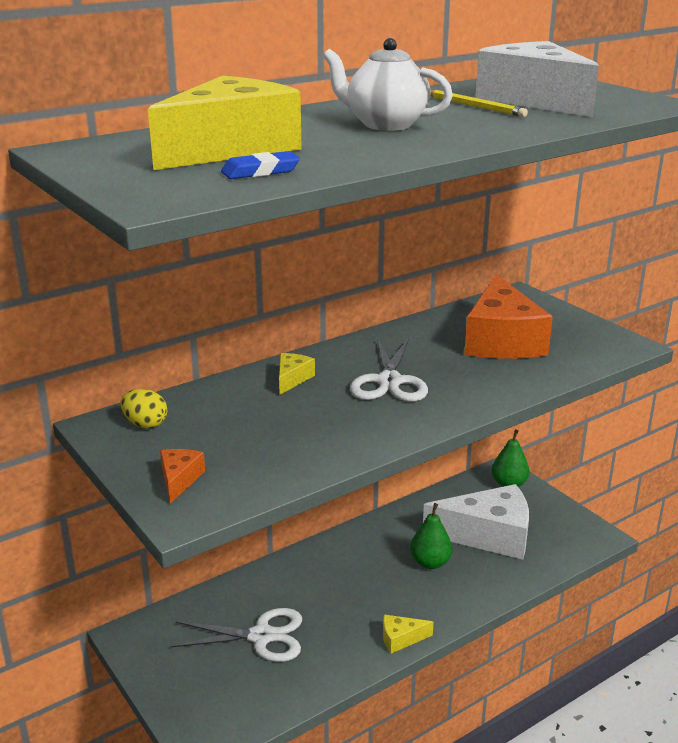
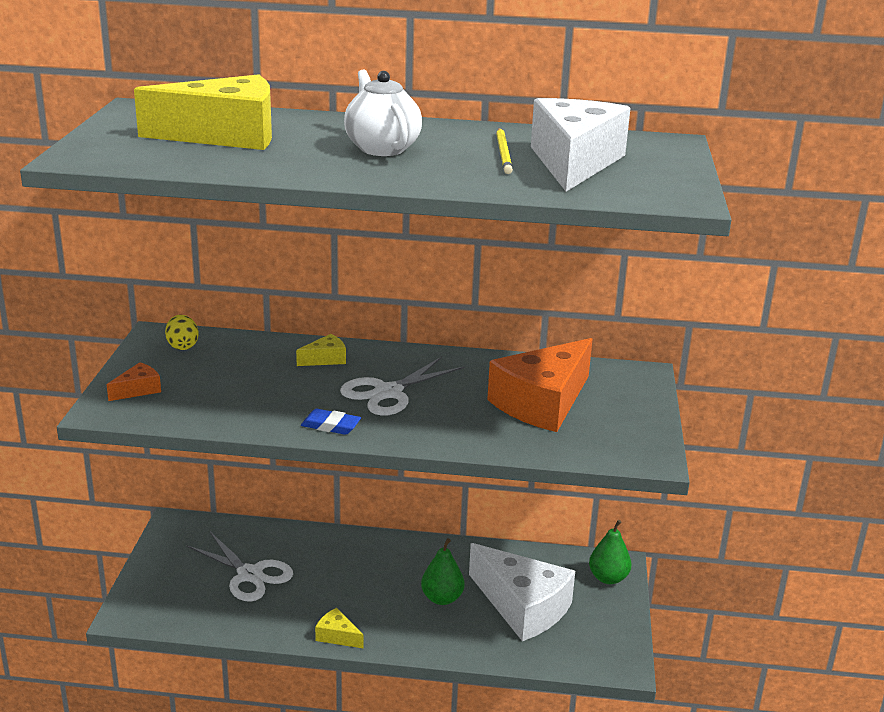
camera: 40 degrees right, 0 degrees up
(260, 171) = (189, 157): blue eraser -> blue eraser (331, 426)

